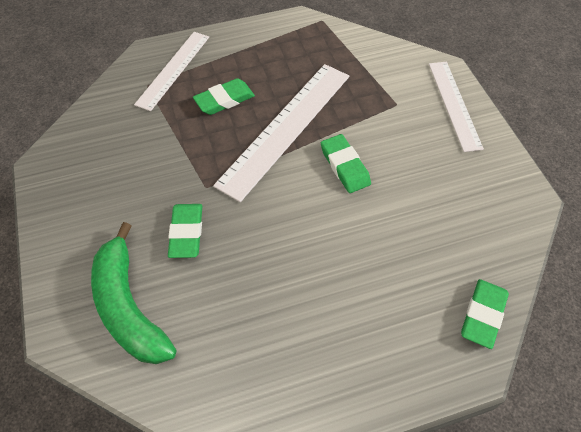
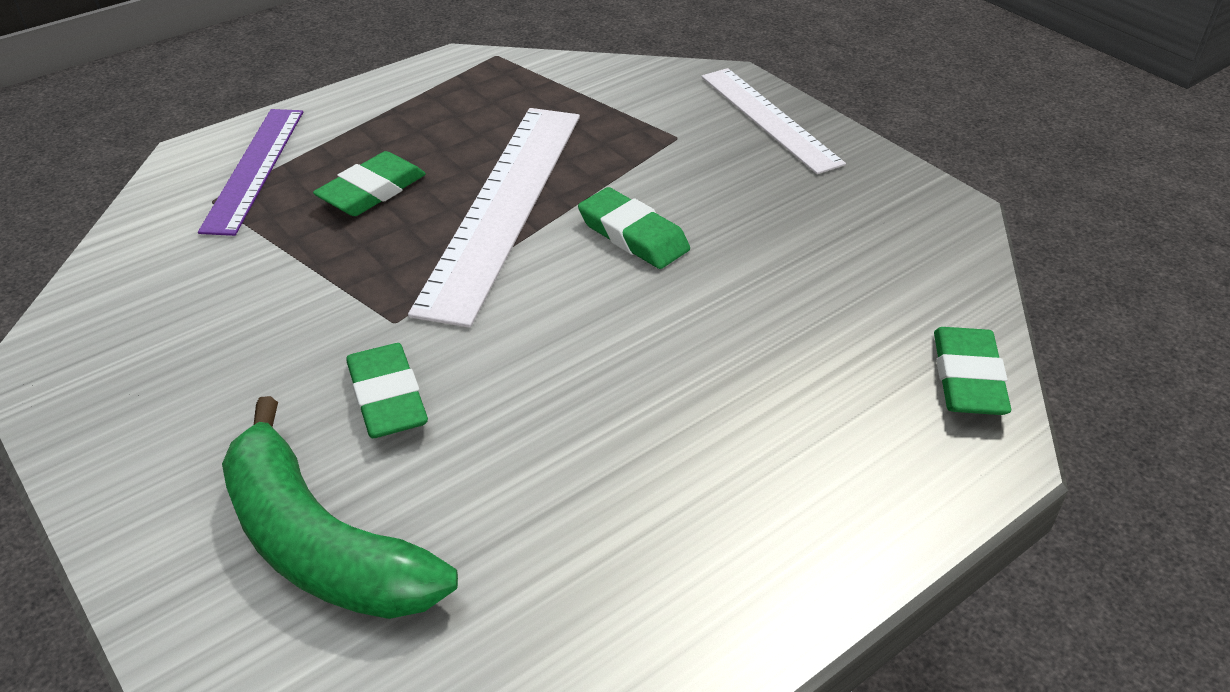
camera: 20 degrees left, 15 degrees down
(173, 70) = (255, 169): white ruler -> purple ruler

